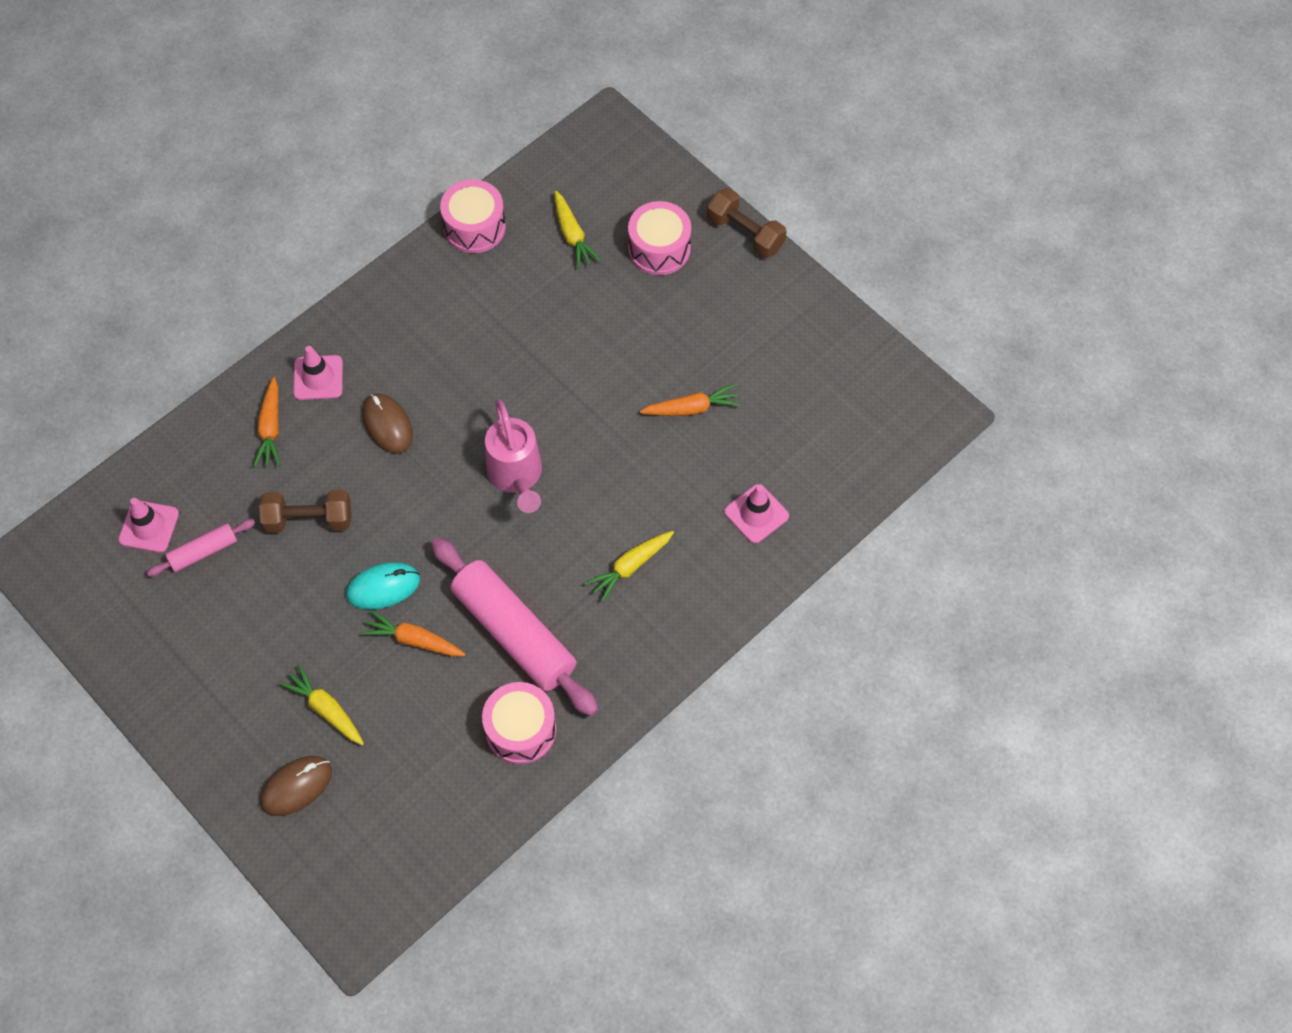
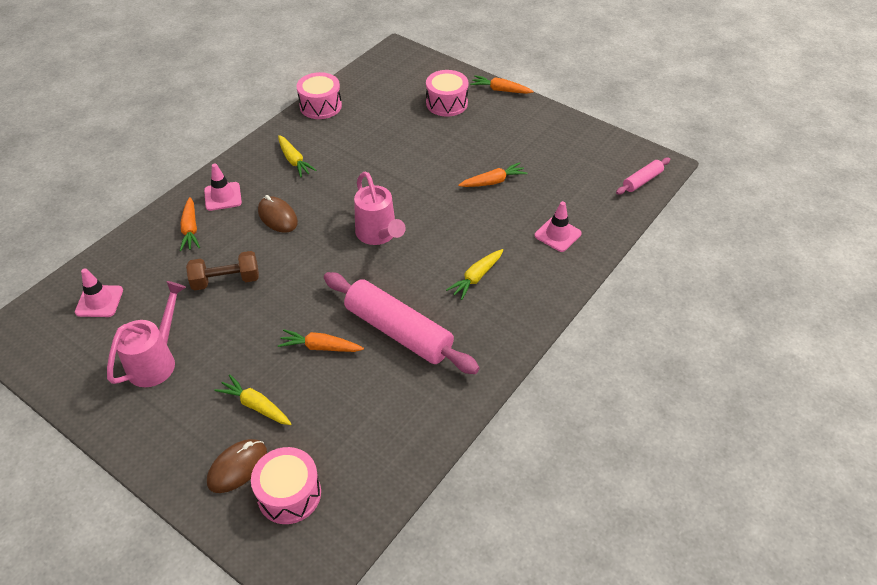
camera: 10 degrees left, 15 degrees down
(203, 552) = (144, 312): pink rolling pin -> pink rolling pin (642, 181)
(213, 627) = (156, 361): none -> pink watering can
(383, 587) = (290, 316): turquoise mouse -> none
(520, 730) = (418, 397): pink drum -> pink drum (289, 494)
(572, 235) = (387, 103): yellow carrot -> yellow carrot (294, 160)
(745, 233) = (500, 90): brown dumbbell -> orange carrot

